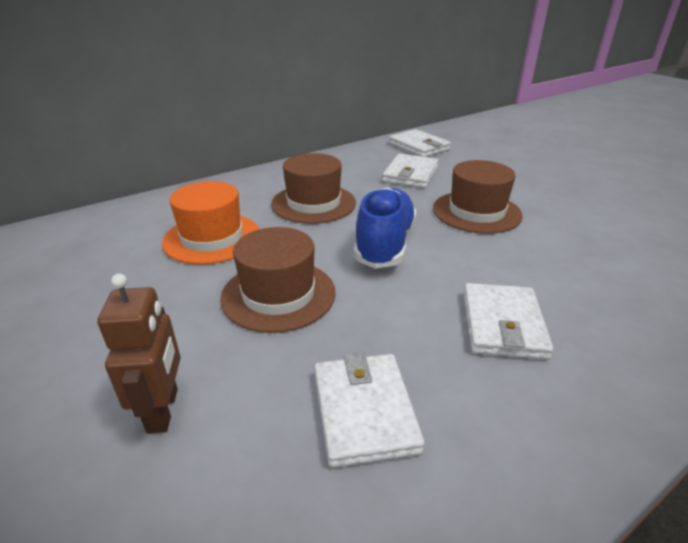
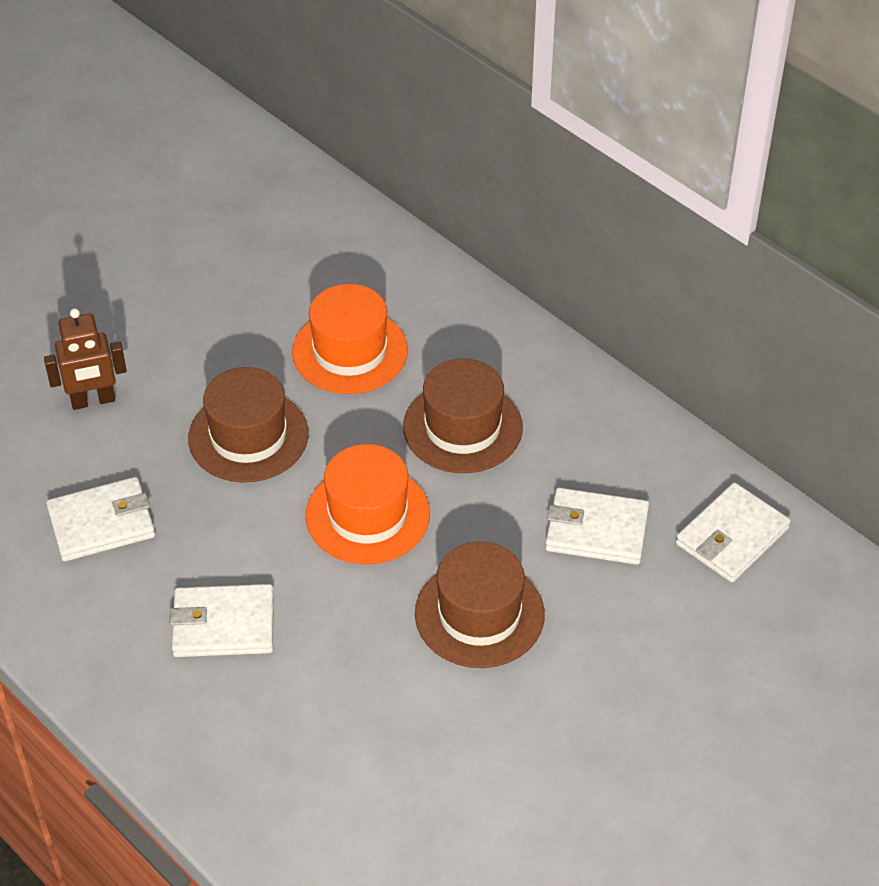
camera: 80 degrees right, 15 degrees up
(384, 244) = (367, 515): blue shoe -> orange hat

